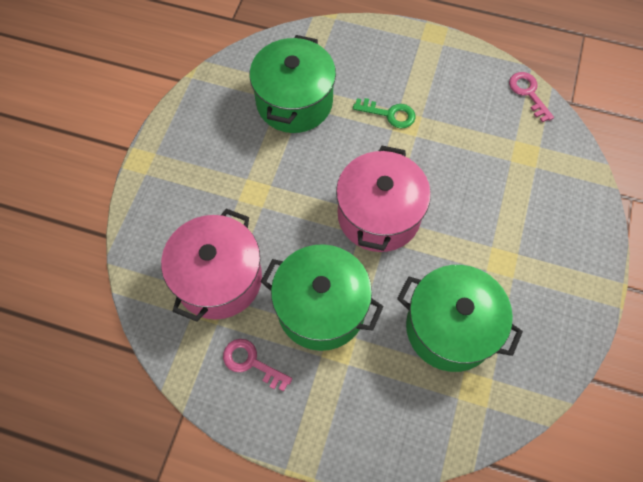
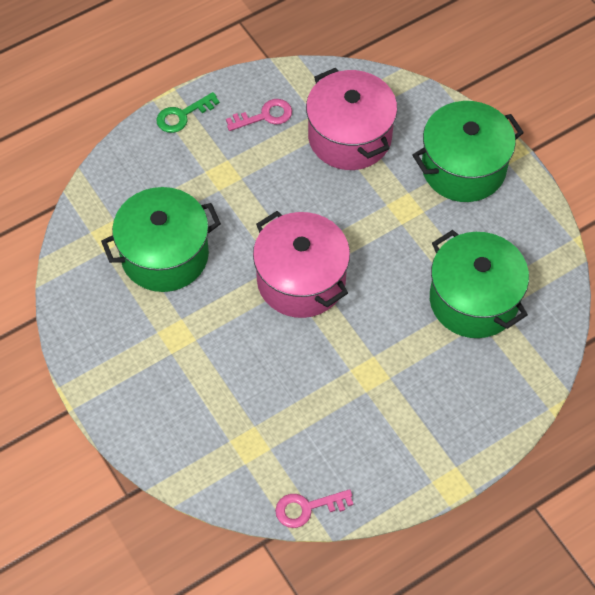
camera: 130 degrees right, 5 degrees down
(321, 308) = (262, 184): green pot -> green pot (463, 168)
(389, 114) = (392, 366): green key -> green key (182, 115)
(528, 93) = (307, 508): pink key -> pink key turned 150 degrees clockwise

